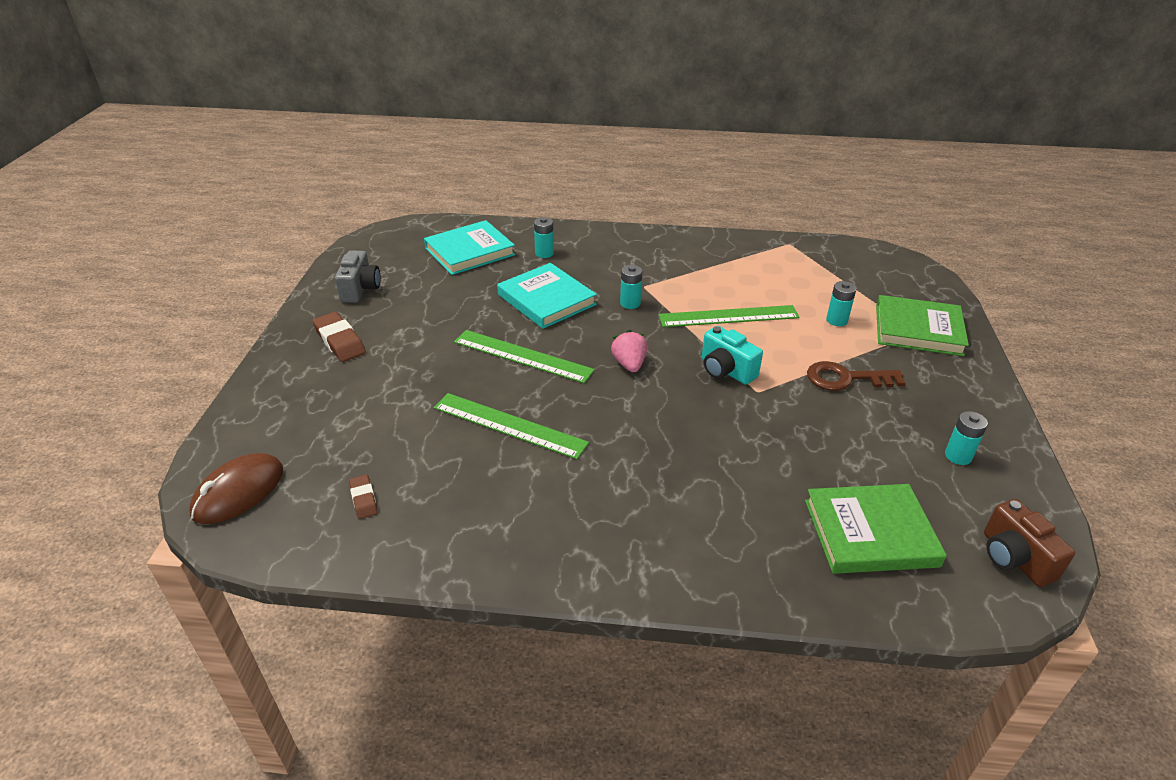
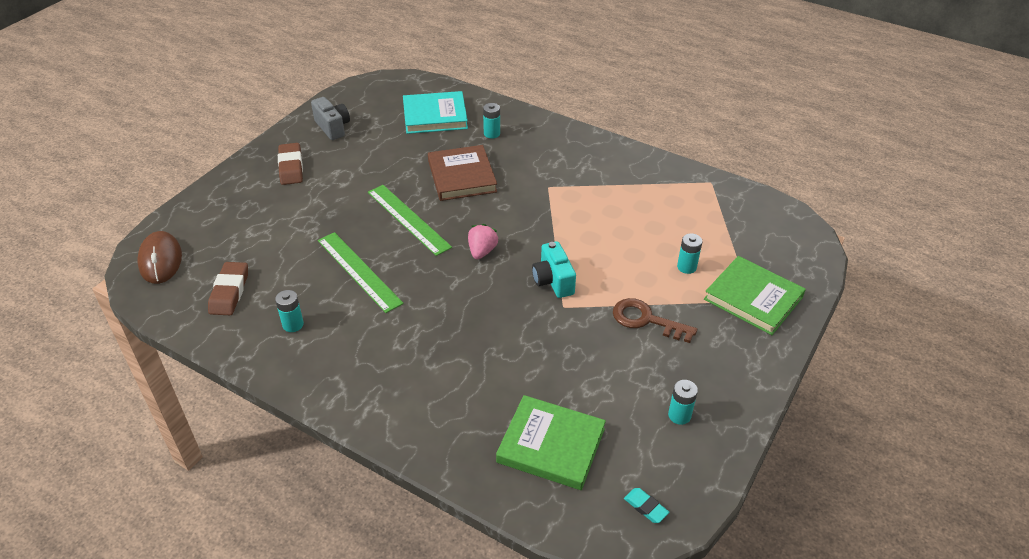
camera: 25 degrees right, 5 degrees up
(239, 492) = (160, 260): brown mouse -> brown mouse turned 75 degrees counterclockwise
(360, 289) = (333, 127): grey camera -> grey camera turned 60 degrees counterclockwise
(364, 499) = (229, 292): brown eraser -> brown eraser, size x1.74
(546, 300) = (461, 176): turquoise book -> brown book
(630, 303) = (524, 199): turquoise battery -> turquoise battery (293, 324)
(728, 316) = (596, 235): green ruler -> none
(1014, 558) = (645, 507): brown camera -> turquoise eraser

